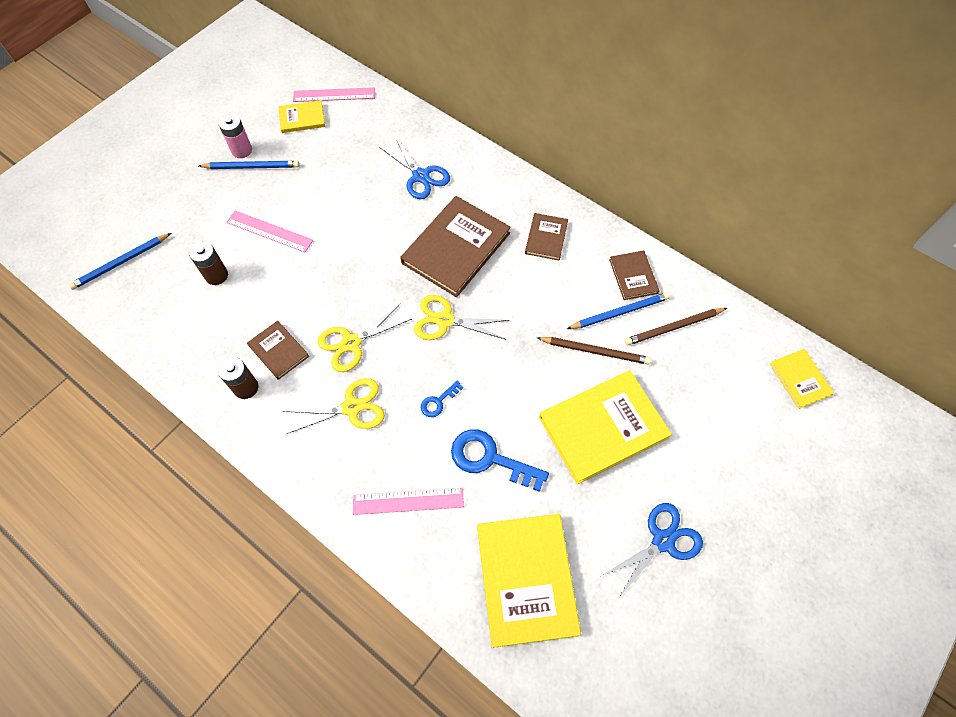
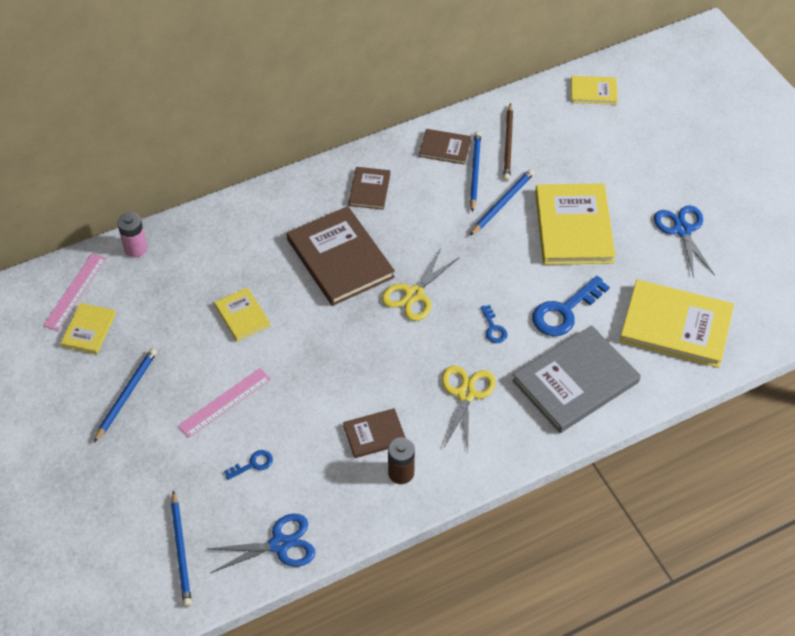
camera: 65 degrees left, 10 degrees down
(216, 275) = (253, 464): brown battery -> blue key
(242, 150) = (96, 397): pink battery -> pink battery (136, 248)
(351, 343) = (398, 373): yellow scissors -> none
(360, 206) = (242, 316): none -> yellow book
(408, 501) = (575, 381): pink ruler -> grey book
(421, 176) = (237, 255): blue scissors -> blue scissors (279, 544)
(546, 238) = (369, 189): brown book -> brown book turned 60 degrees clockwise
(595, 351) = (502, 203): brown pencil -> blue pencil

